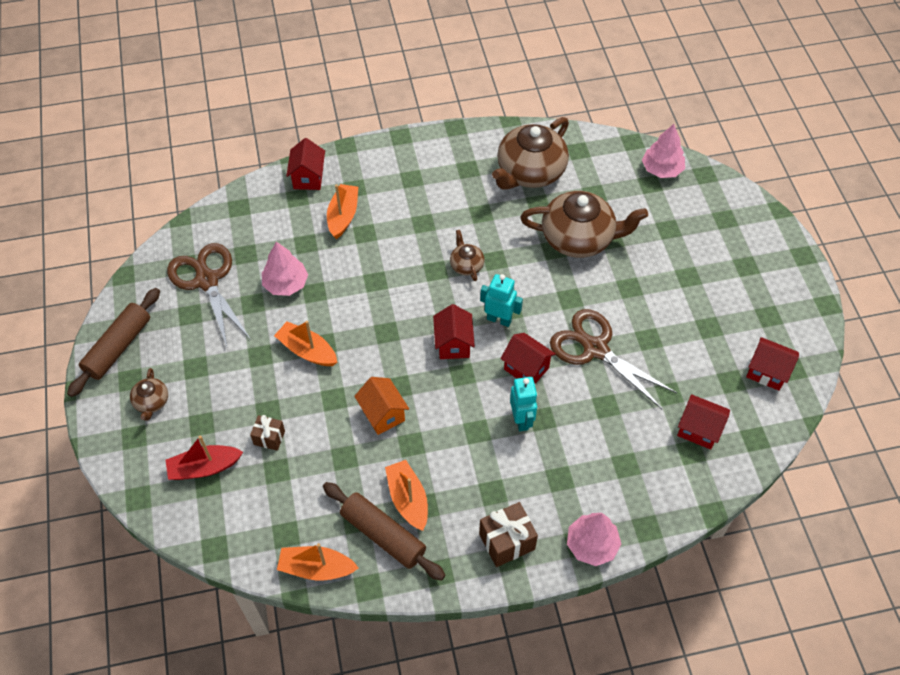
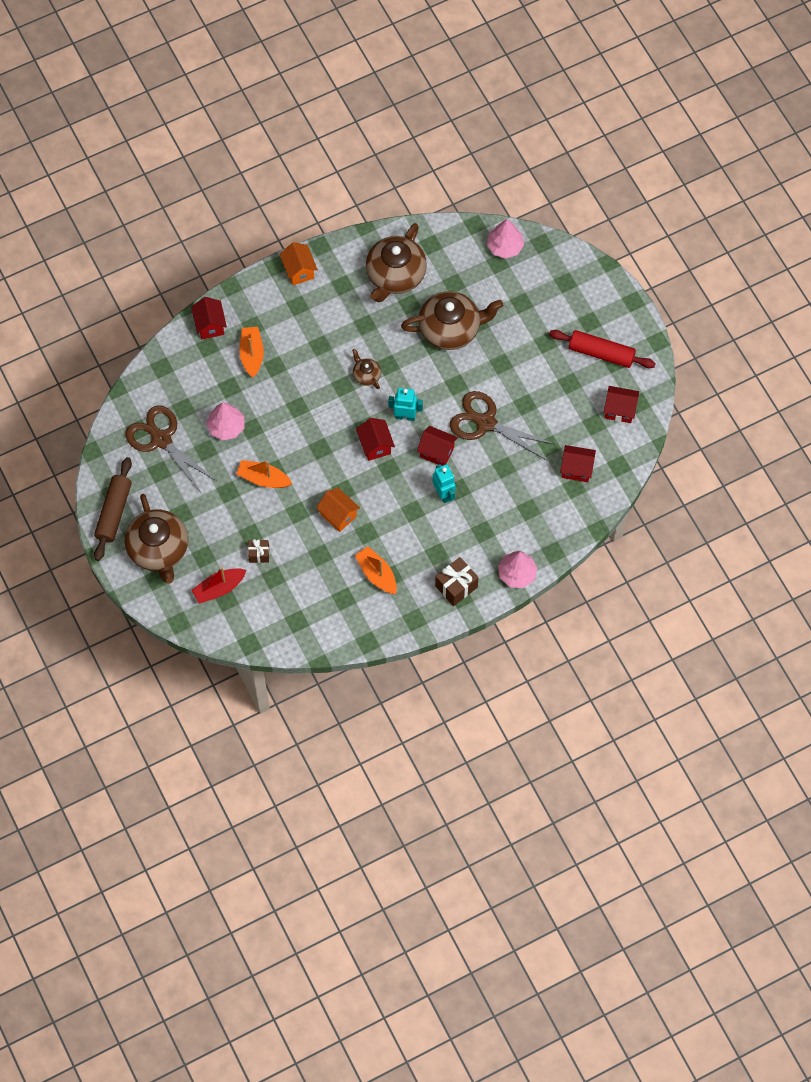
camera: 15 degrees left, 10 degrees up
(151, 402) = (158, 549): brown teapot -> brown teapot, size x2.16
(317, 568) = (327, 639): orange boat -> none
(383, 535) = (367, 604): brown rolling pin -> none
(424, 146) = (299, 271): none -> orange house
(754, 303) = (601, 353): none -> red rolling pin

